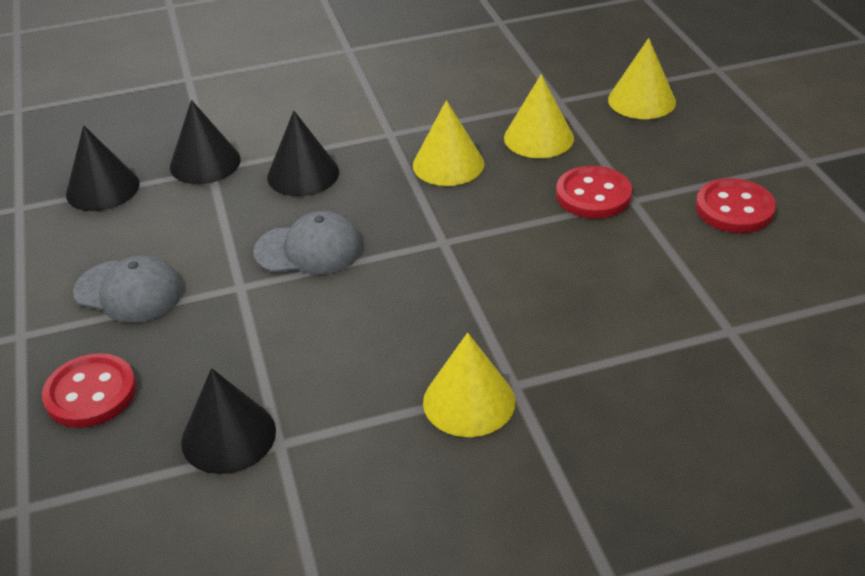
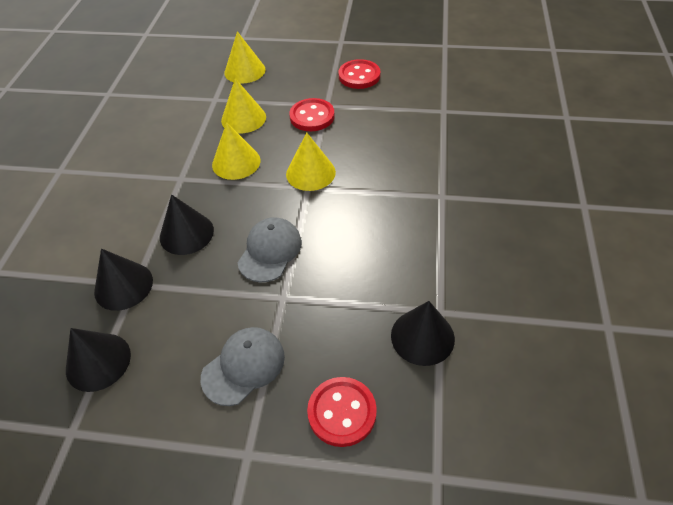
camera: 65 degrees left, 10 degrees up
(469, 401) = (446, 217): yellow cone -> yellow cone (310, 173)

